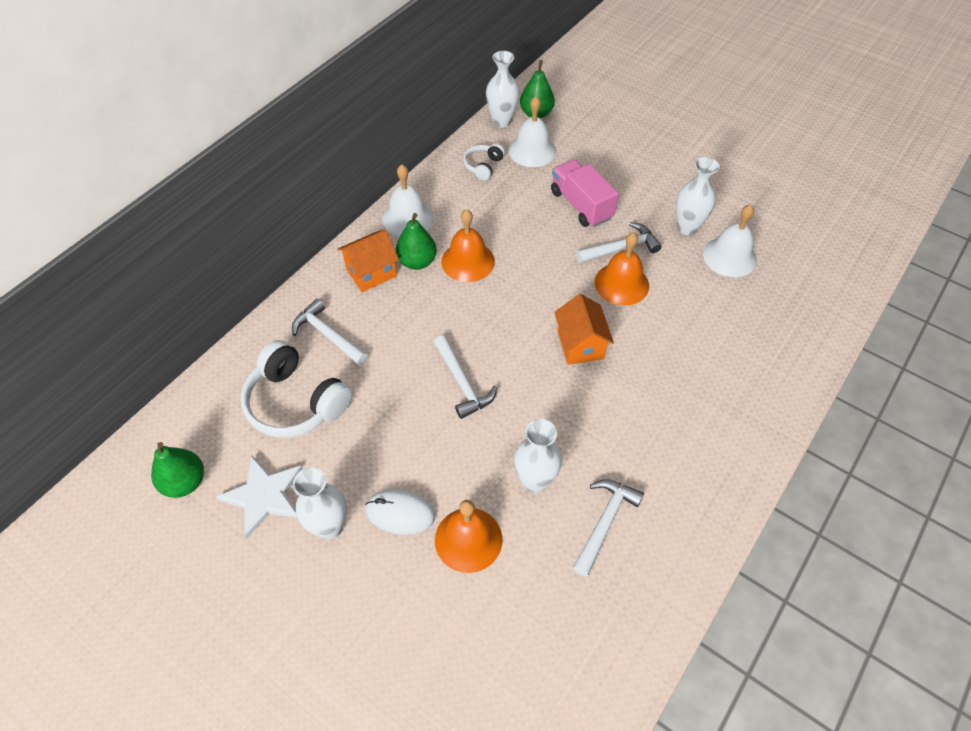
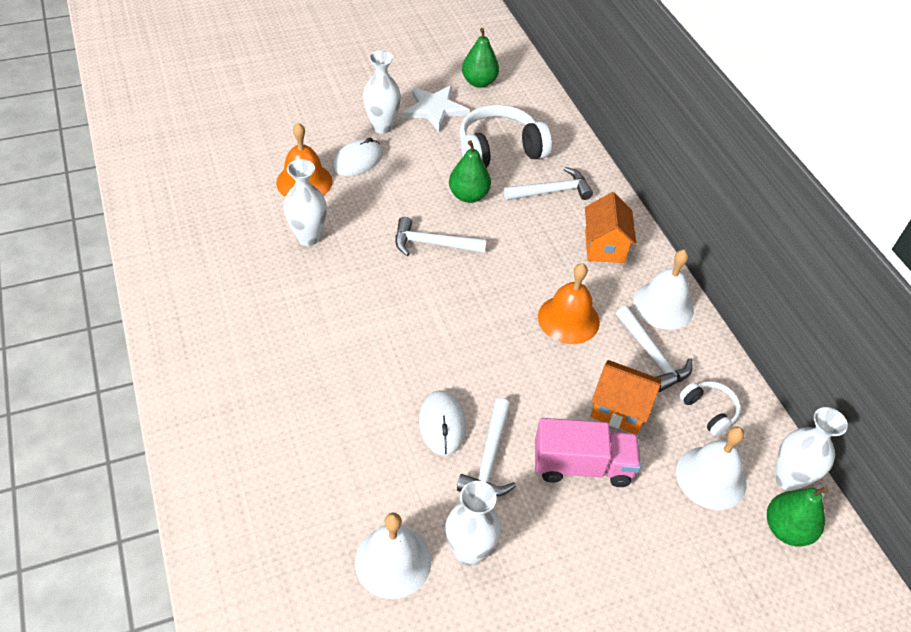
camera: 120 degrees right, 5 degrees down
(417, 262) = (595, 283): green pear -> green pear (468, 195)
(580, 345) = (400, 342): orange house -> orange house (619, 409)
(605, 522) = (237, 256): white hammer -> white hammer (652, 356)
(621, 284) = (442, 424): orange bell -> white mouse

